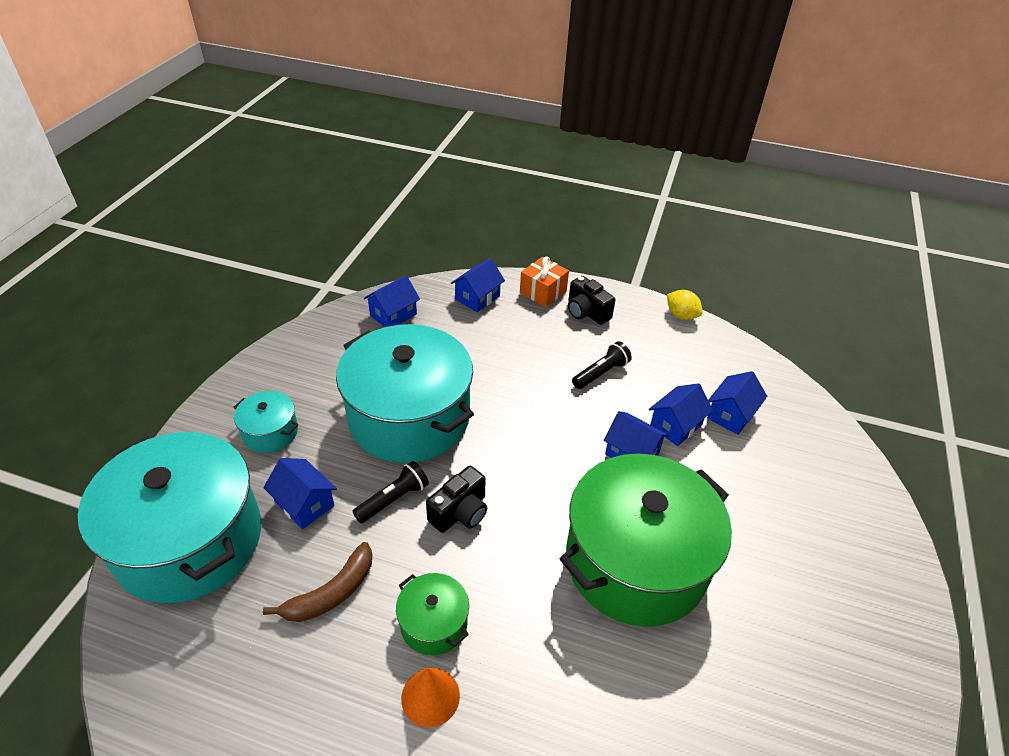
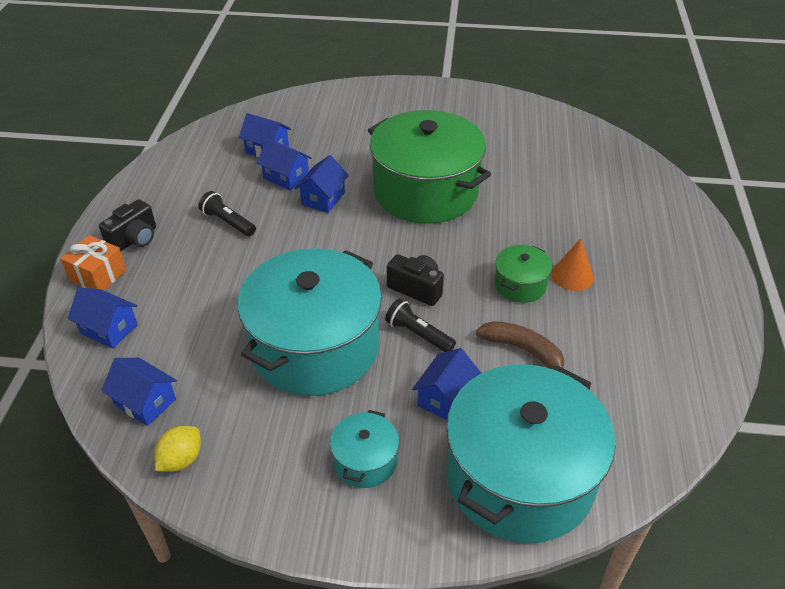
camera: 100 degrees left, 0 degrees up
(681, 315) = (137, 177): yellow lemon -> yellow lemon (181, 460)

